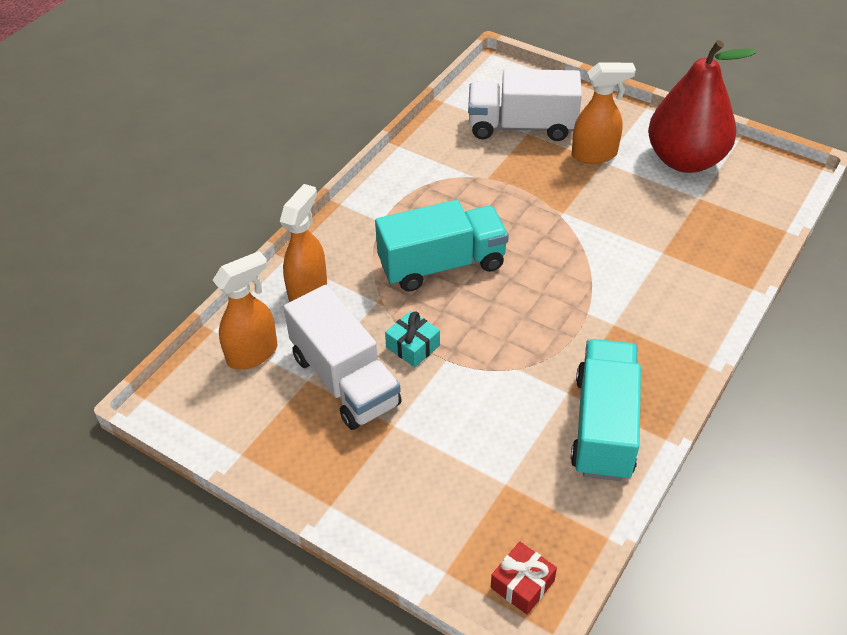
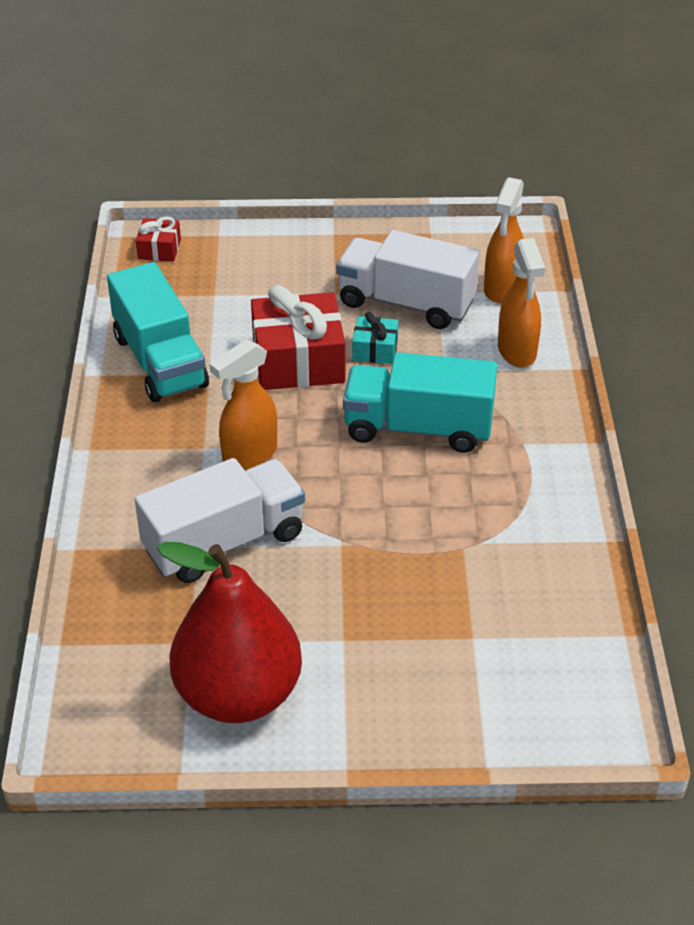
camera: 145 degrees right, 5 degrees down
(442, 265) = (418, 428): turquoise truck -> turquoise truck turned 60 degrees clockwise
(483, 367) = (298, 361): none -> red gift
(522, 126) = (488, 644): white truck -> white truck (224, 542)
(595, 154) = (361, 645): orange spray bottle -> orange spray bottle (249, 456)

